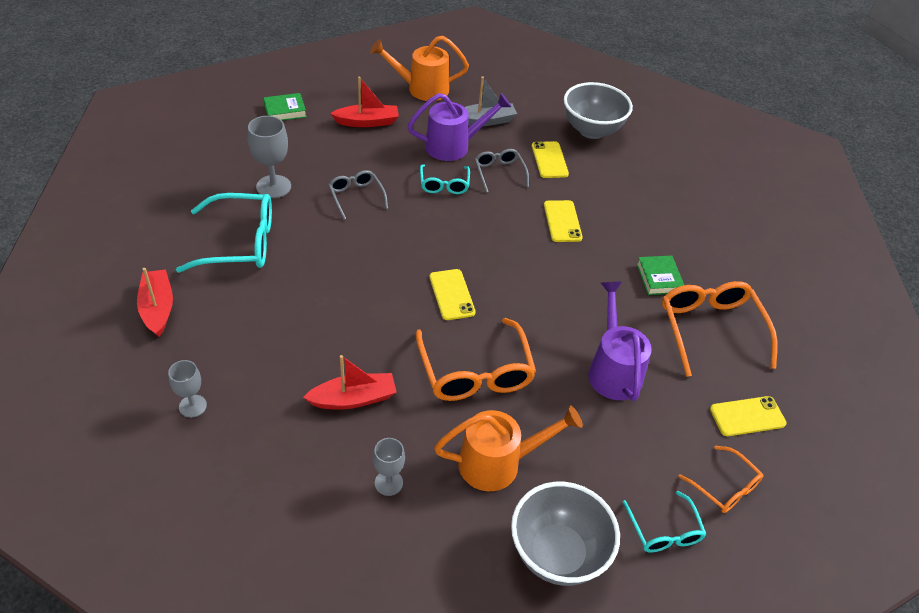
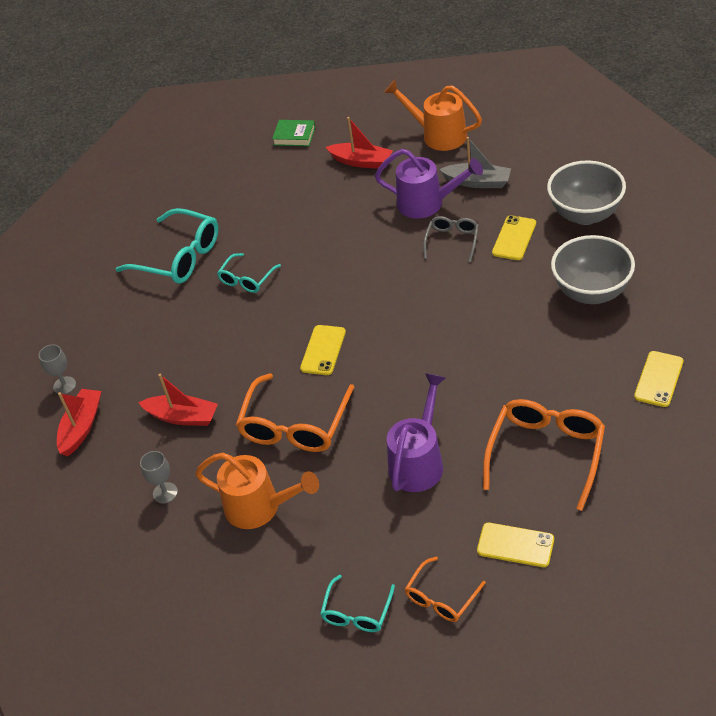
camera: 40 degrees right, 0 degrees up
(157, 308) = (86, 298): red boat -> red boat (81, 427)
(273, 187) = (238, 210): grey goblet -> none
(356, 197) = (302, 236): grey glasses -> none
(444, 185) = (390, 242): turquoise glasses -> turquoise glasses (247, 279)
(557, 554) = (255, 595): grey bowl -> grey bowl (591, 292)
(562, 221) = (479, 306): yellow phone -> yellow phone (659, 379)
(659, 278) = (533, 388): green book -> none
(725, 487) = (441, 598): orange glasses -> orange glasses turned 45 degrees clockwise

